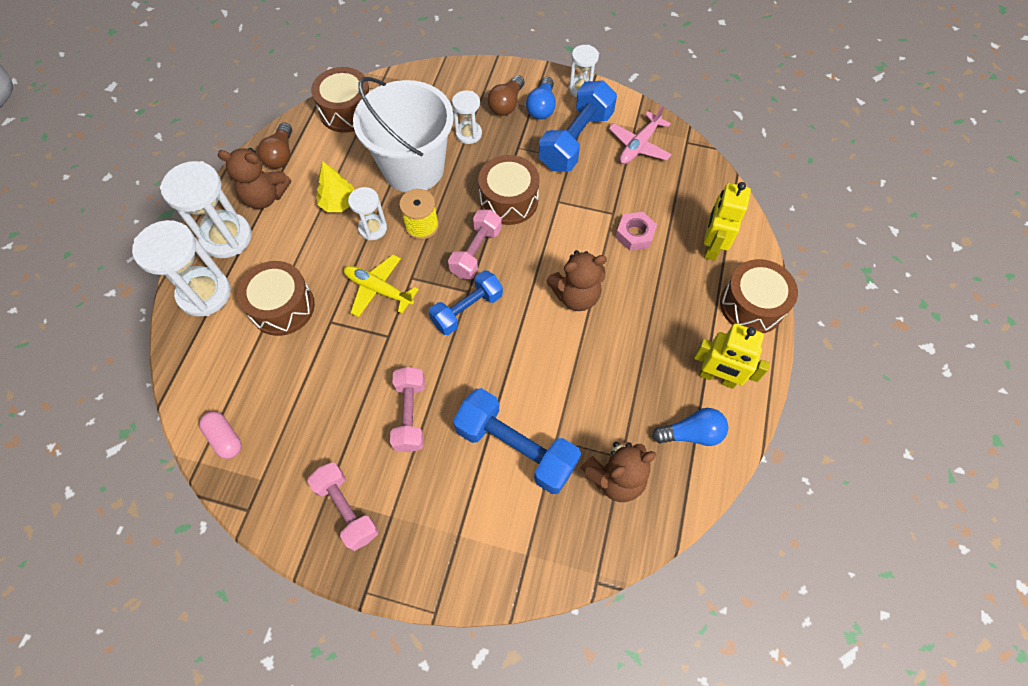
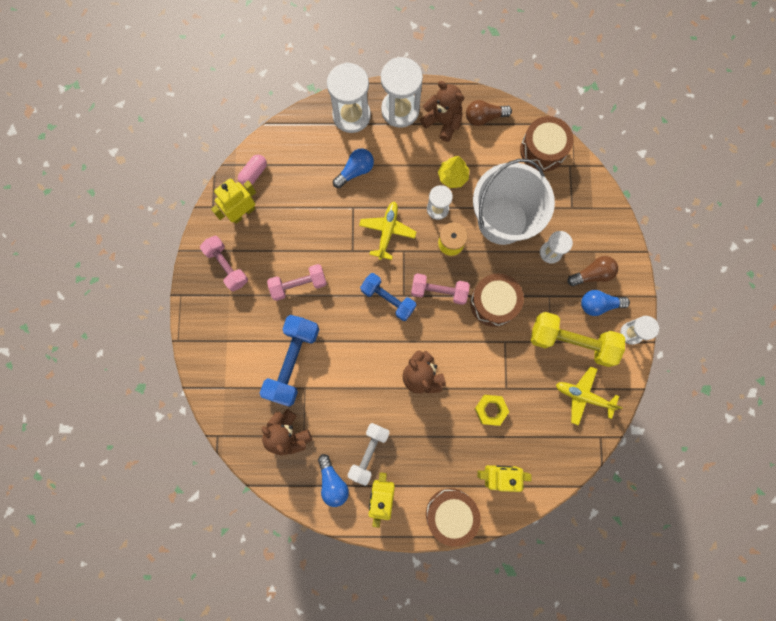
camera: 75 degrees right, 15 degrees up
(265, 197) = (442, 122): brown teddy bear -> brown teddy bear turned 135 degrees clockwise
(276, 467) = (242, 213): none -> yellow robot
(282, 307) = (355, 171): brown drum -> blue light bulb
(347, 509) = (227, 266): pink dumbbell -> pink dumbbell turned 75 degrees counterclockwise
(506, 104) = (592, 274): brown light bulb -> brown light bulb turned 150 degrees clockwise
(576, 140) = (571, 342): blue dumbbell -> yellow dumbbell
(635, 234) = (490, 410): pink nut -> yellow nut
(639, 145) = (583, 396): pink plane -> yellow plane
(660, 379) = (369, 453): none -> white dumbbell

